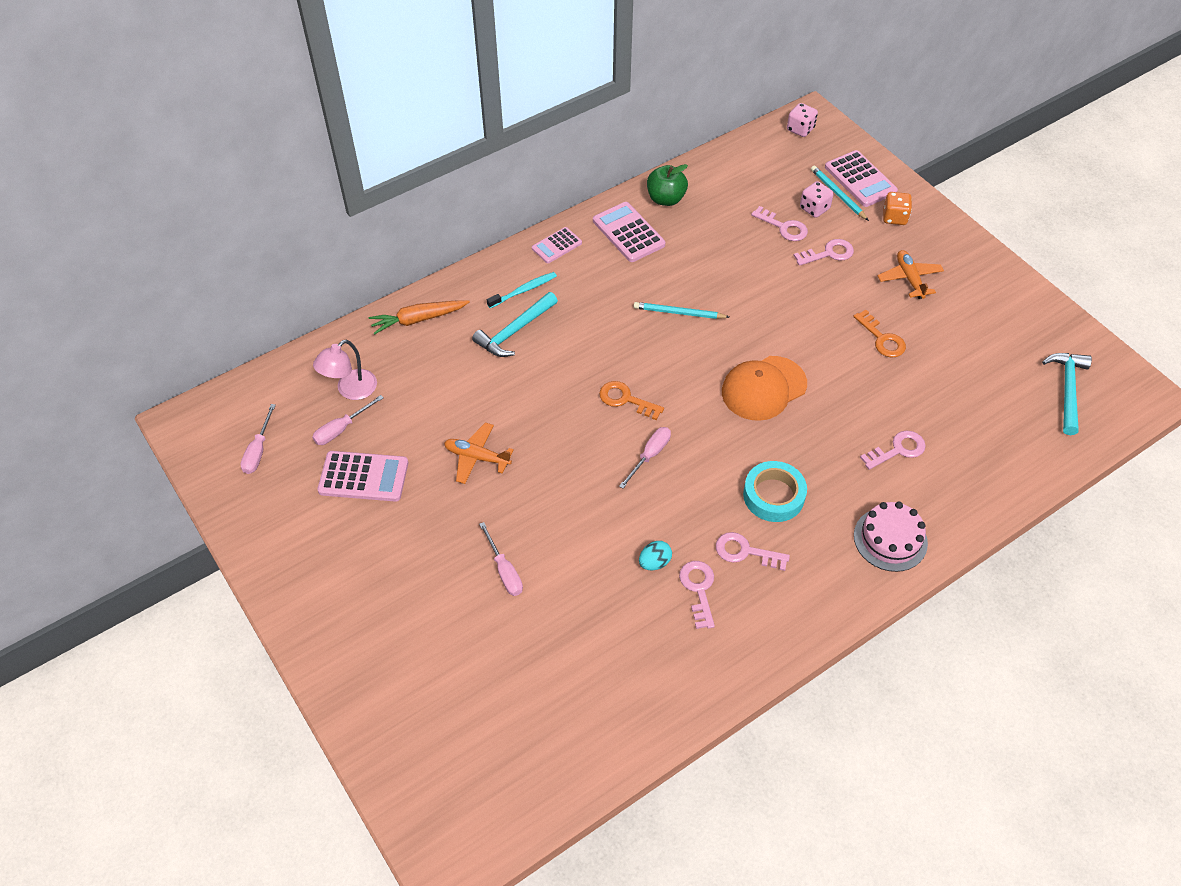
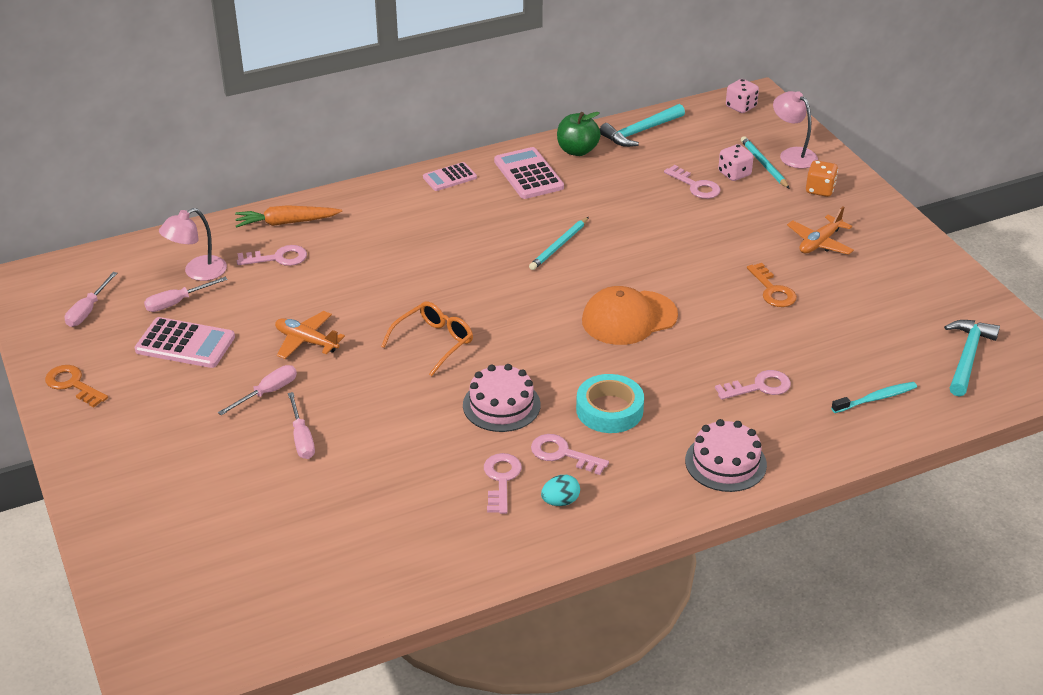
camera: 10 degrees right, 15 degrees down
(514, 331) = (381, 242): turquoise hammer -> turquoise hammer (640, 132)
(523, 290) = (402, 210): turquoise toothbrush -> turquoise toothbrush (876, 398)
(595, 442) = (433, 342): none -> orange glasses
(626, 399) = (478, 311): orange key -> orange key (73, 384)
(650, 455) = (488, 360): pink screwdriver -> pink screwdriver (267, 392)
(654, 562) = (462, 451): turquoise egg -> turquoise egg (560, 501)
(676, 504) = (501, 405): none -> pink cake
(679, 313) = (559, 246): turquoise pencil -> turquoise pencil turned 75 degrees counterclockwise
(828, 253) = (737, 213): pink key -> pink key (277, 258)
(860, 179) = (792, 154): pink calculator -> pink lamp
(909, 278) = (819, 243): orange plane -> orange plane turned 135 degrees counterclockwise

